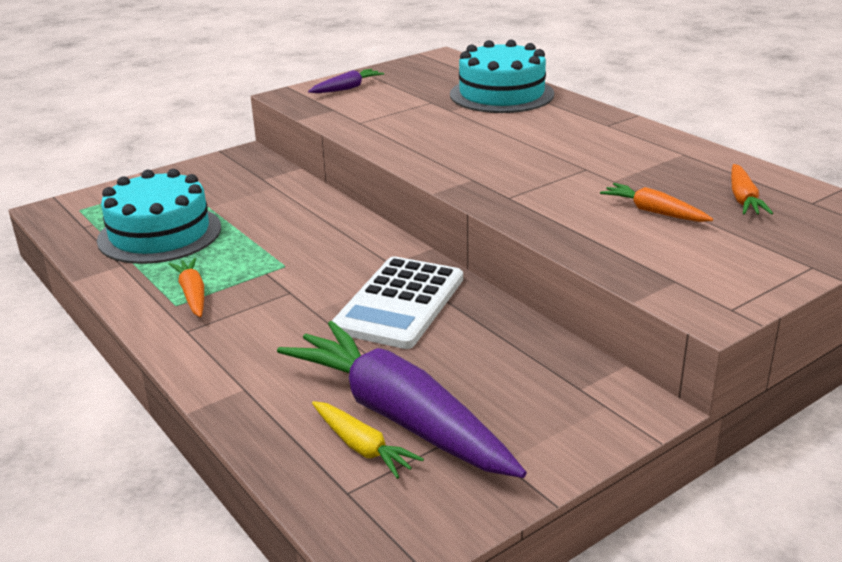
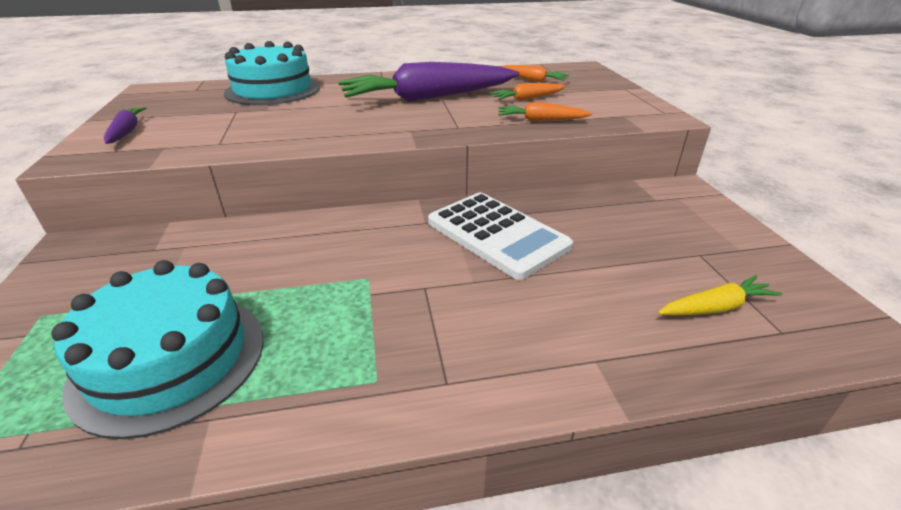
camera: 65 degrees left, 5 degrees up
(192, 295) = (366, 360): orange carrot -> orange carrot (541, 120)
(399, 417) = (673, 277): purple carrot -> purple carrot (429, 98)

